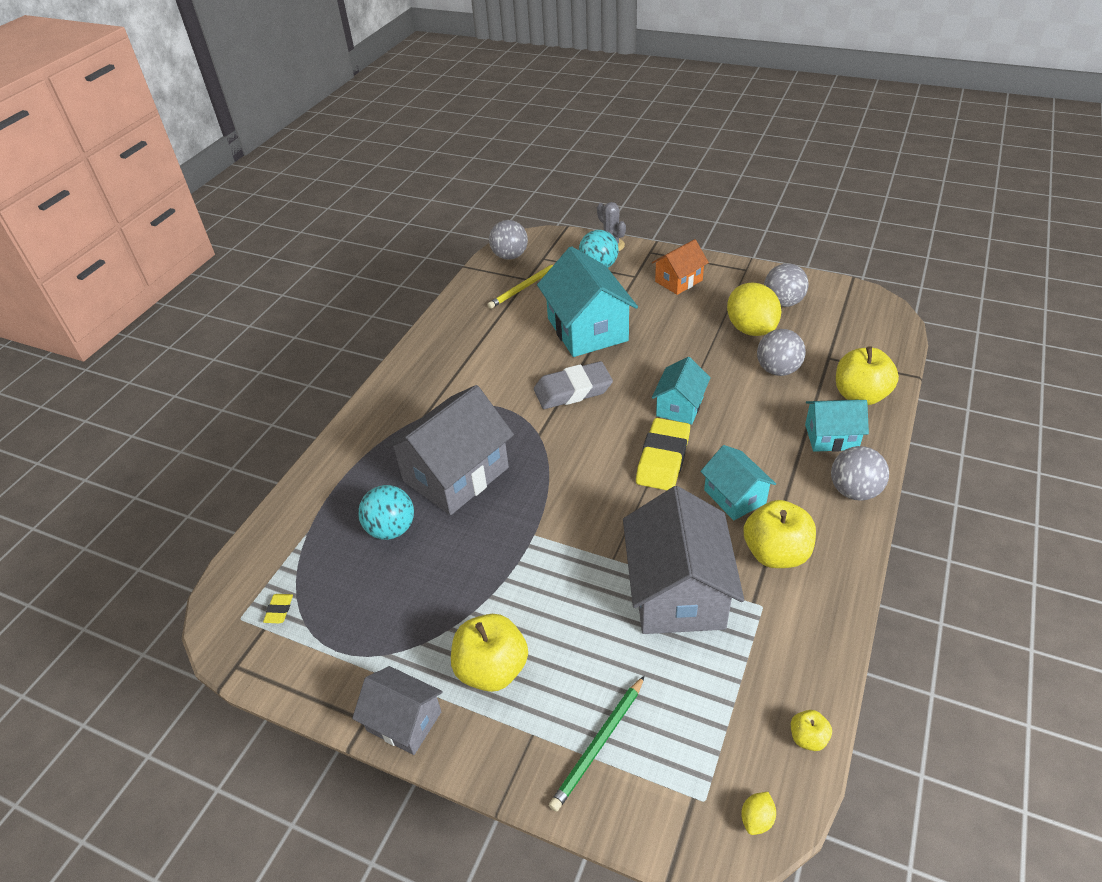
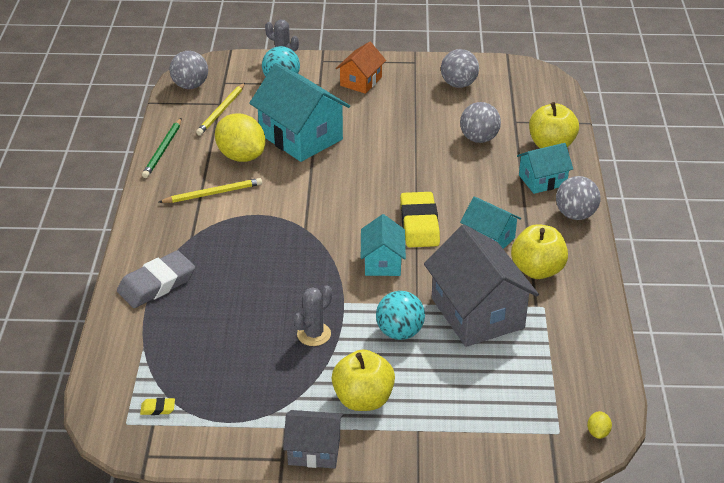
camera: 25 degrees left, 5 degrees down
(279, 610) = (158, 408): yellow eraser -> yellow eraser turned 75 degrees counterclockwise
(391, 529) = (218, 327): turquoise ball -> turquoise ball (399, 332)
(456, 474) = (250, 274): grey house -> none
(469, 373) = (213, 193): none -> yellow pencil
(482, 566) = (314, 334): none -> grey cactus
(573, 390) = (315, 188): grey eraser -> grey eraser (156, 284)
(599, 744) = (469, 422): green pencil -> green pencil (163, 150)
(679, 406) = (413, 182): turquoise house -> turquoise house (382, 262)
(751, 329) = (442, 110): yellow lemon -> yellow lemon (241, 156)
(808, 738) = (610, 377): yellow apple -> none

